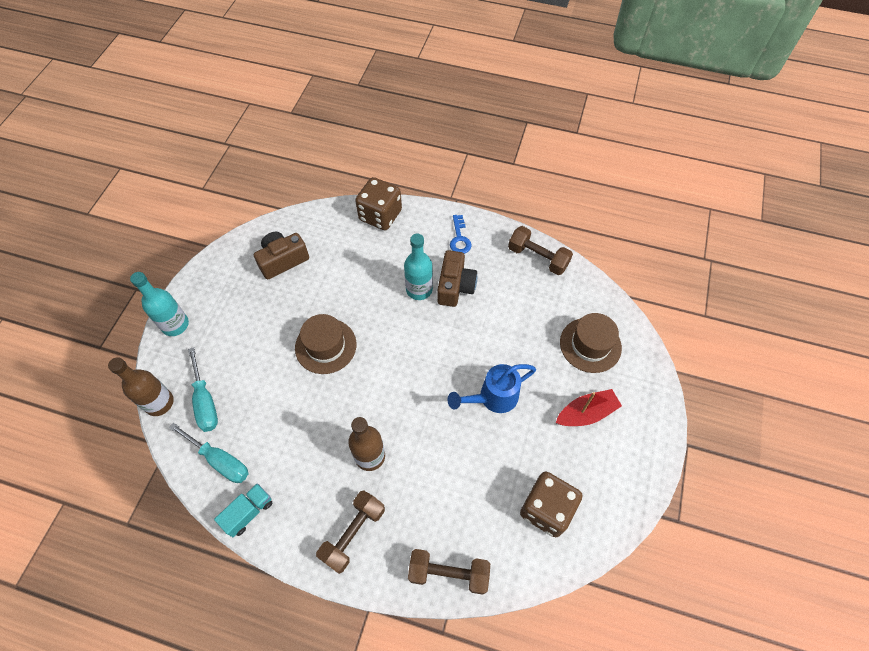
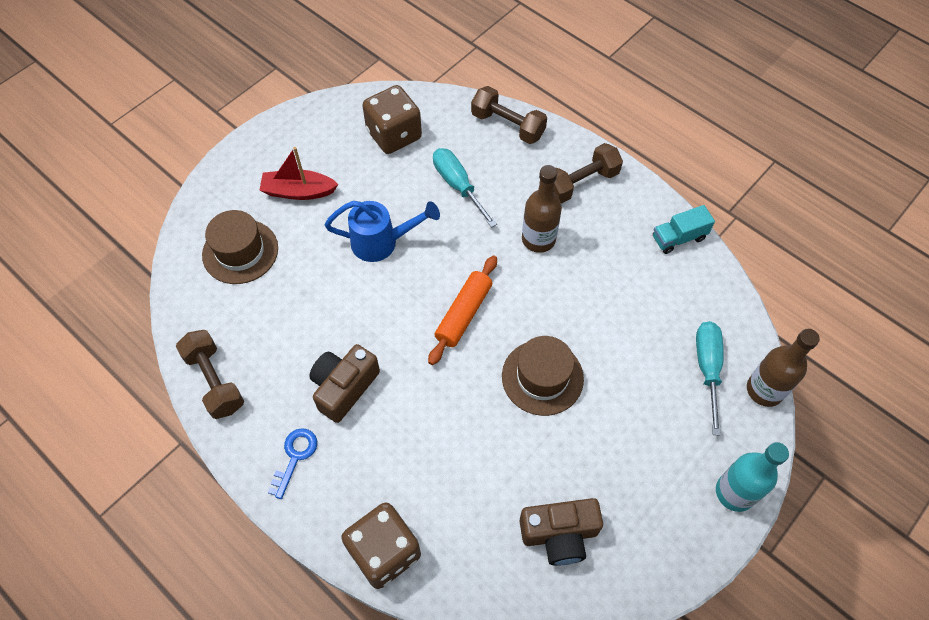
camera: 155 degrees left, 0 degrees up
(220, 460) = (700, 297): turquoise screwdriver -> turquoise screwdriver (458, 185)
(401, 367) = (463, 314): none -> orange rolling pin
(419, 289) = (392, 403): turquoise bottle -> none

